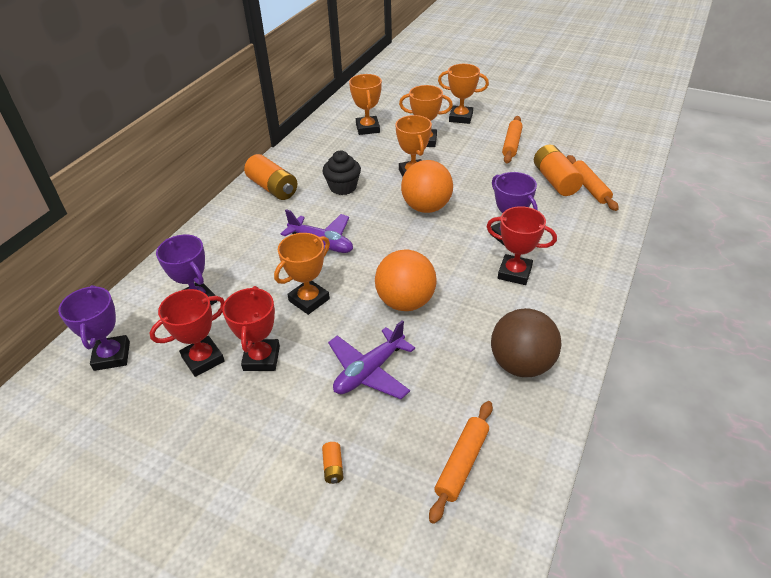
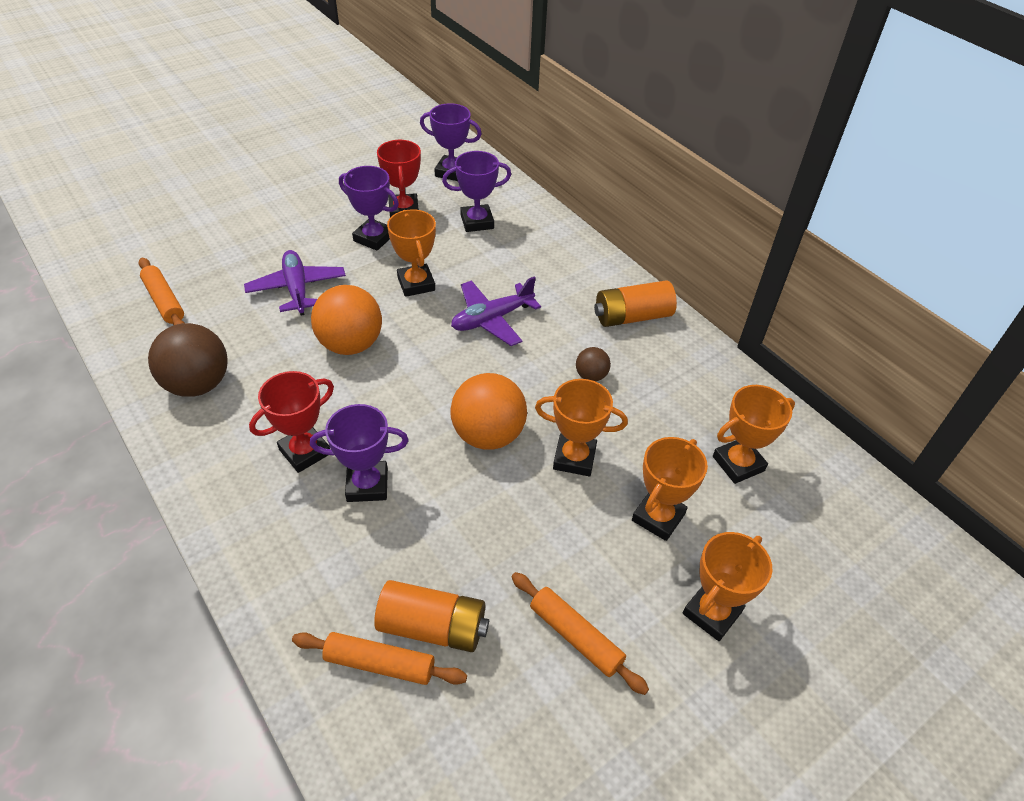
camera: 115 degrees right, 5 degrees up
(261, 358) = (373, 238): red trophy -> purple trophy
(333, 467) = (238, 241): orange battery -> none
(343, 187) = (591, 376): black cupcake -> brown ball
(367, 128) = (738, 463): orange trophy -> orange trophy turned 45 degrees counterclockwise

